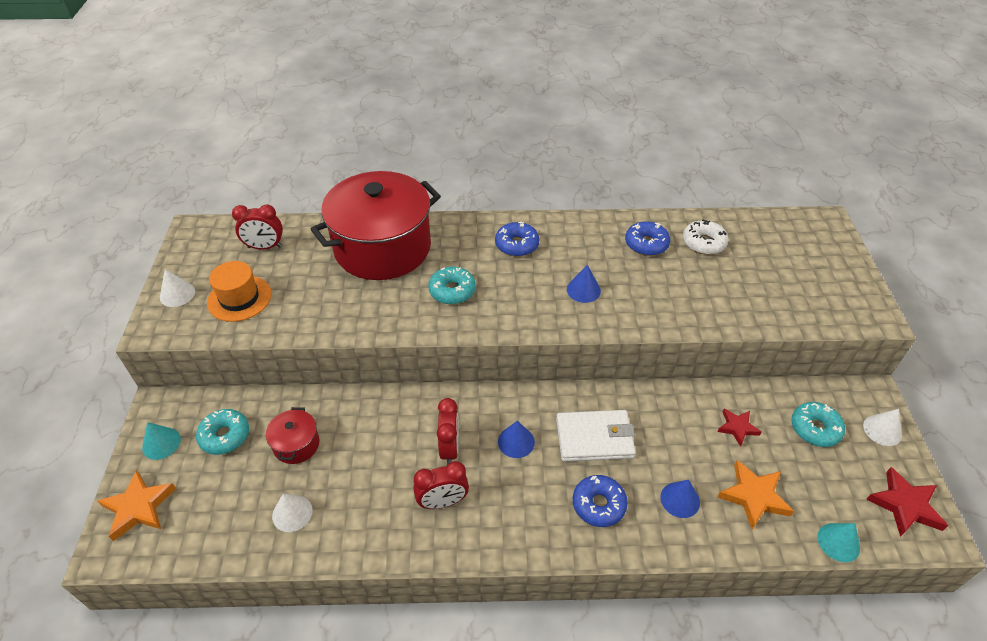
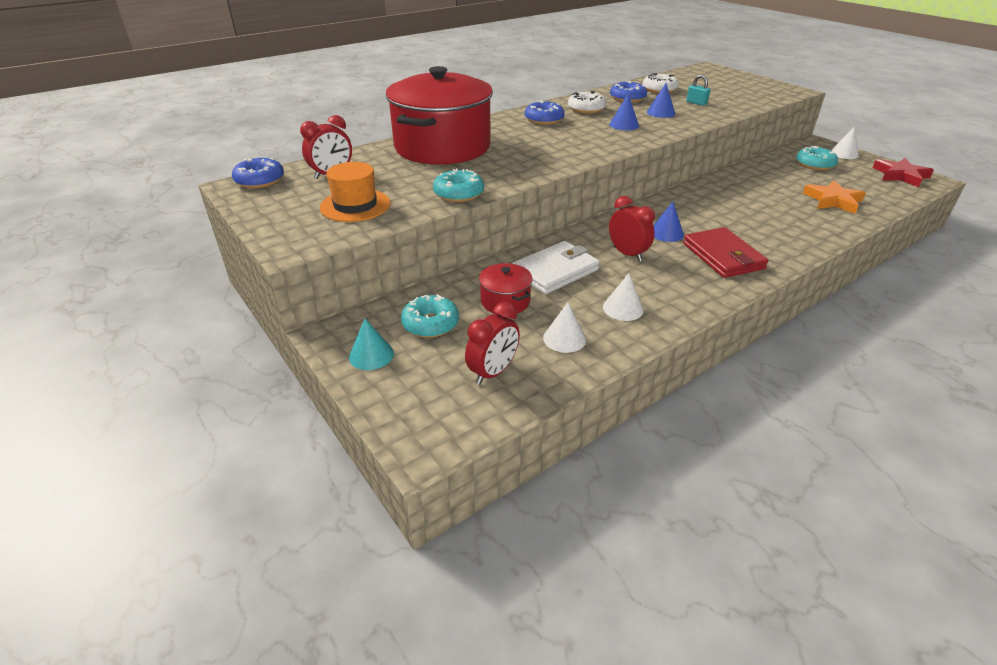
camera: 35 degrees left, 10 degrees down
(139, 507) = (412, 404): orange star -> none
(177, 294) = (283, 222): white cone -> white cone (623, 308)
(442, 502) = (667, 281): red clock -> red clock (493, 372)
(452, 291) = (535, 150): turquoise donut -> turquoise donut (458, 194)
(529, 504) = (723, 256): none -> red wallet
(579, 244) = (586, 109): none -> white donut
(594, 438) = (711, 212): white wallet -> white wallet (555, 271)
(598, 504) = (763, 239): blue donut -> blue donut (260, 181)
(680, 499) = (800, 217): blue cone -> blue cone (661, 113)
(713, 286) = (696, 103): none -> turquoise padlock
(737, 427) = (778, 178): red star -> none
(838, 542) = (899, 200): turquoise cone -> none

